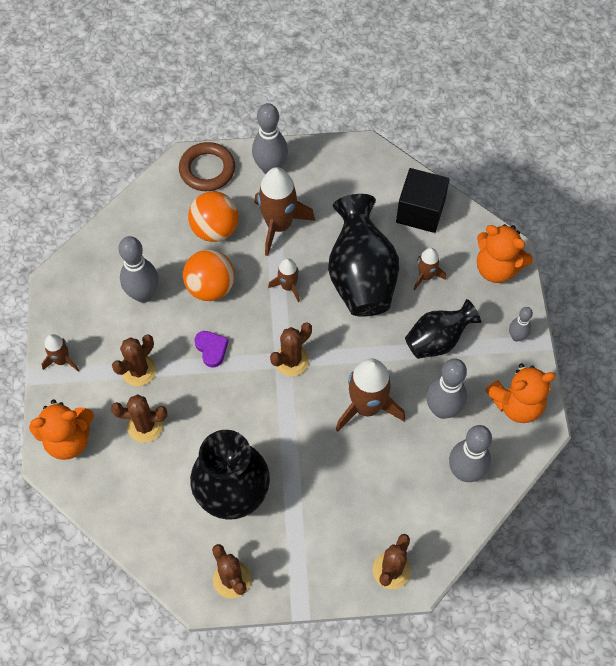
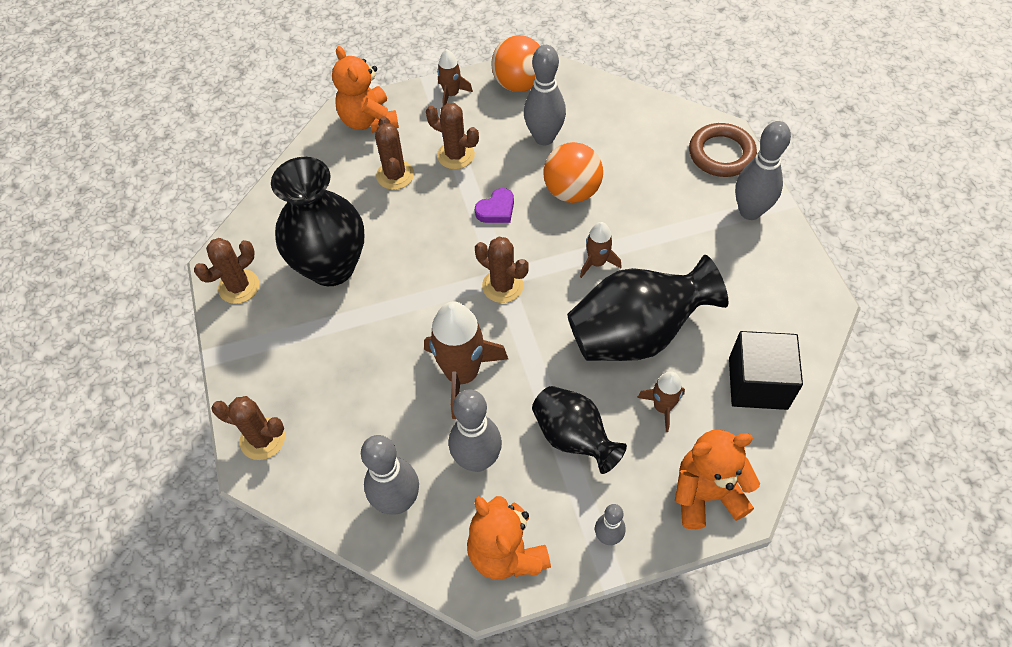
camera: 80 degrees right, 5 degrees down
(215, 229) = (646, 178): orange ball -> orange ball (519, 84)
(278, 225) = (675, 236): brown rocket -> none
(496, 268) = (706, 494): orange teddy bear -> orange teddy bear turned 60 degrees clockwise

